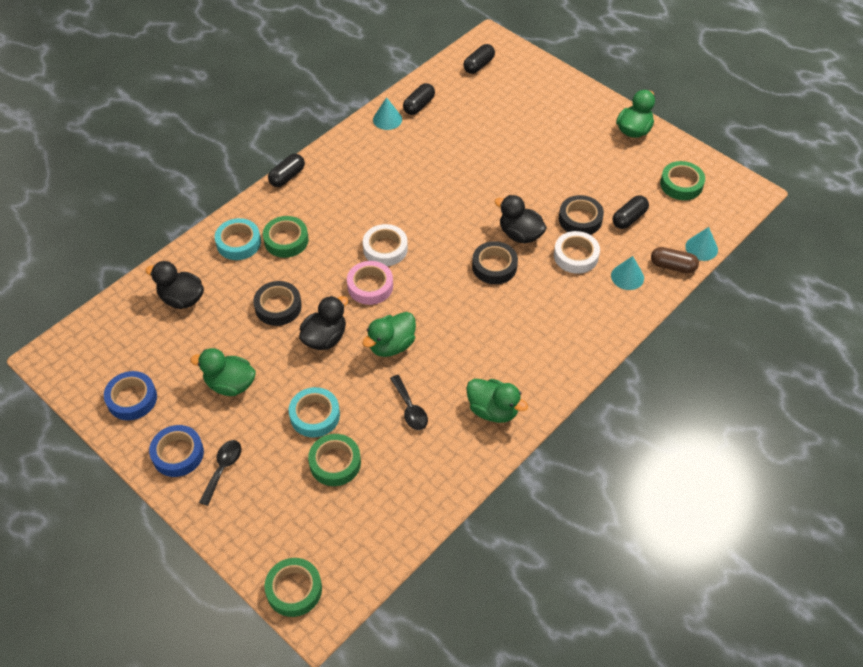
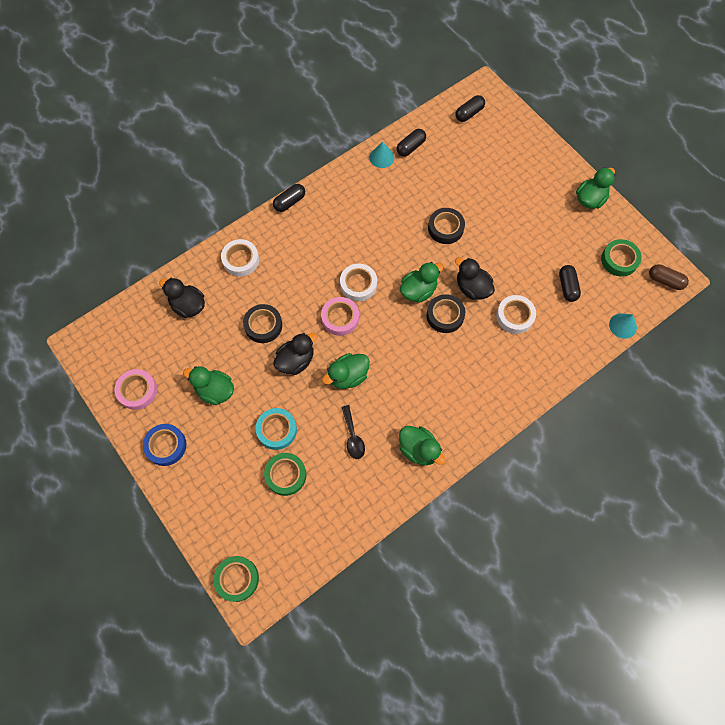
camera: 10 degrees right, 15 degrees up
(132, 399) = (137, 391): blue tape -> pink tape
(223, 468) = (199, 465): black spoon -> none
(238, 243) = (241, 260): turquoise tape -> white tape
(286, 240) = (279, 263): green tape -> none
(457, 245) = (418, 290): none -> green duck
(580, 219) = (525, 281): black tape -> black tape (445, 228)
(627, 277) = (554, 343): turquoise cone -> none
(629, 218) = (567, 287): black capsule -> black capsule turned 60 degrees counterclockwise
(672, 266) = (594, 339): brown capsule -> brown capsule (665, 281)

